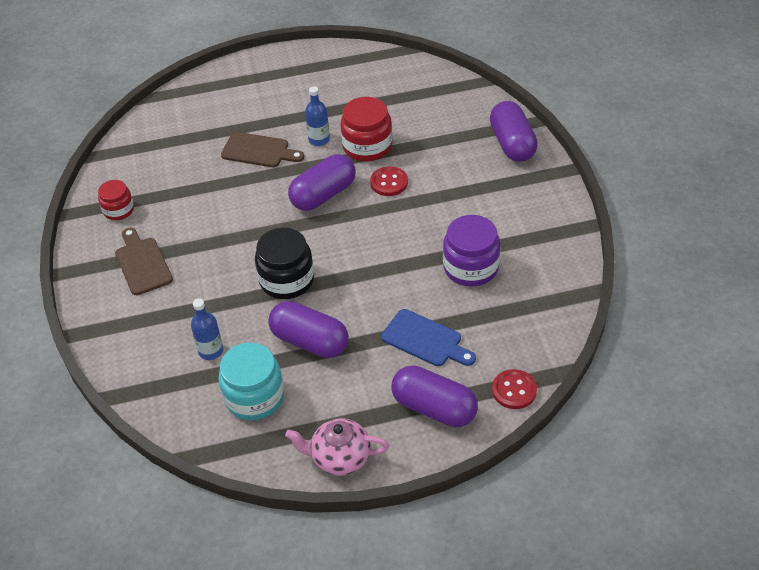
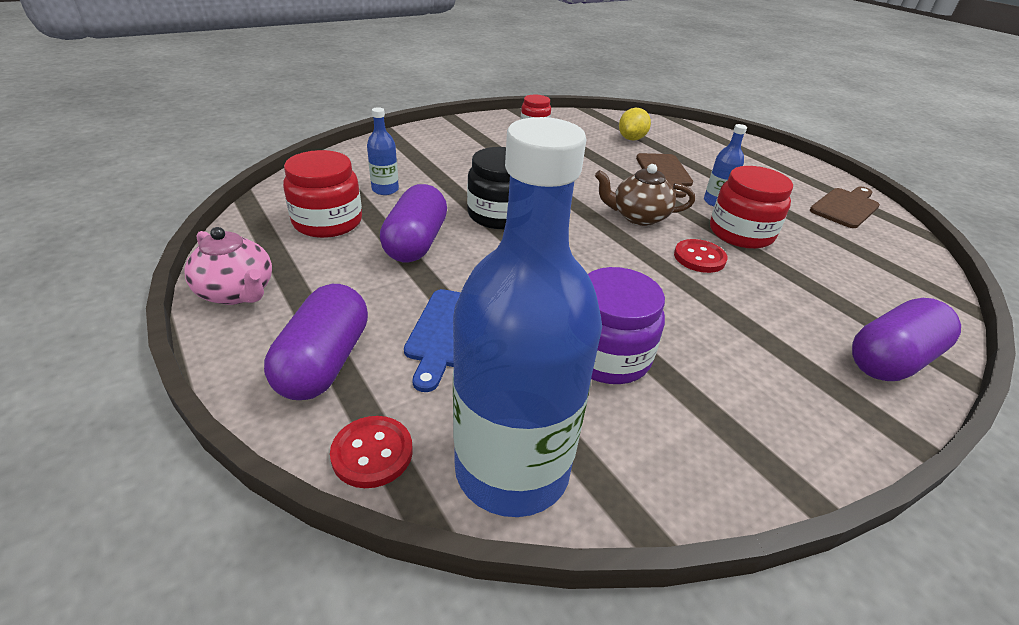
camera: 65 degrees right, 10 degrees down
(142, 264) = (479, 144): brown cutting board -> brown cutting board (845, 207)
(183, 147) = (631, 139): none -> yellow lemon
(254, 397) = (327, 222): turquoise jar -> red jar
(323, 195) = (638, 217): purple capsule -> brown teapot
(340, 457) = (237, 292): pink teapot -> pink teapot turned 150 degrees clockwise
(540, 333) = (512, 469): none -> blue bottle

